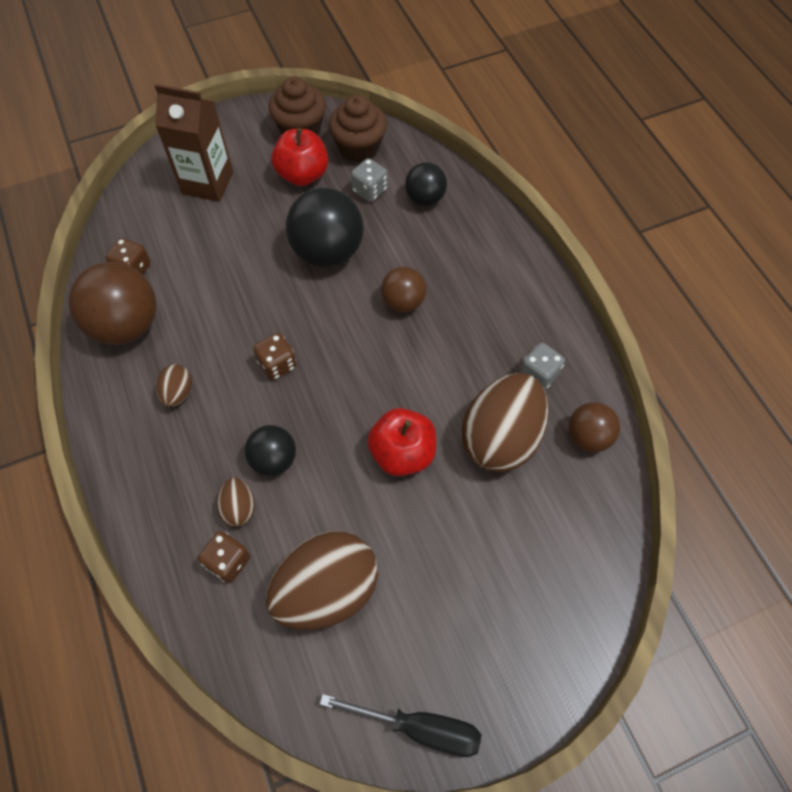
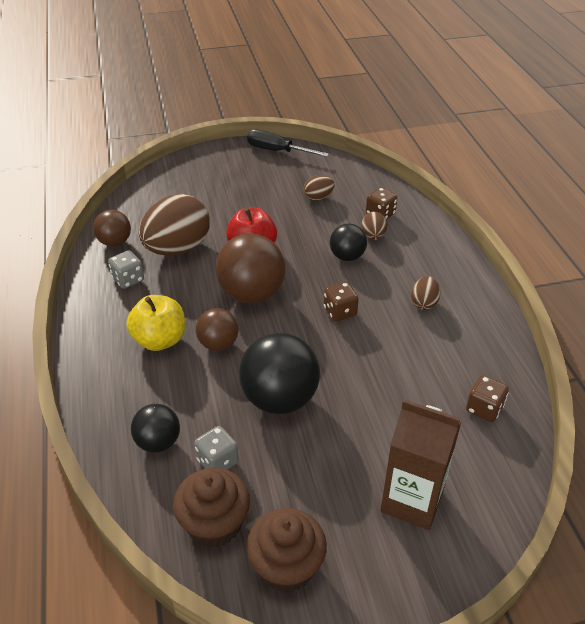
camera: 170 degrees left, 20 degrees down
(126, 325) = (479, 358): brown ball -> brown ball (251, 294)
(303, 175) = (293, 494): red apple -> none
(327, 590) = (318, 197): brown egg -> brown egg, size x0.45
(466, 297) = (160, 340): none -> yellow apple

